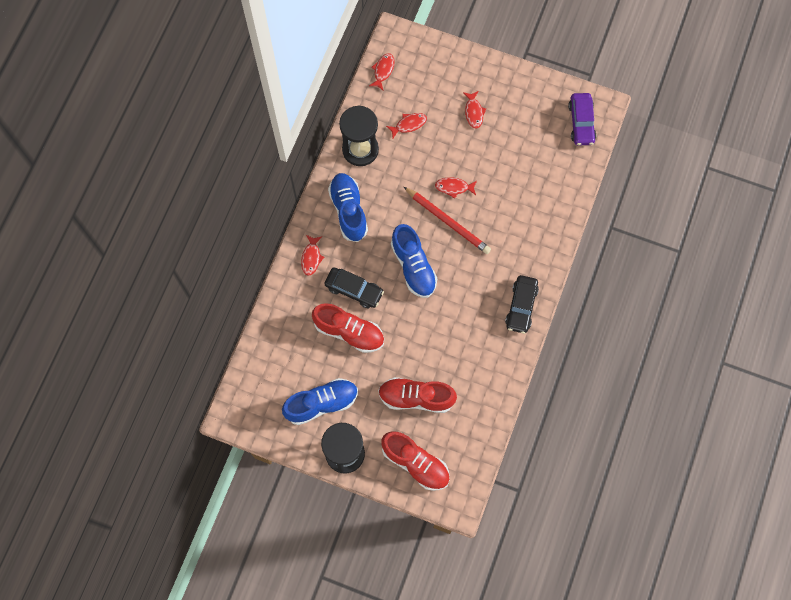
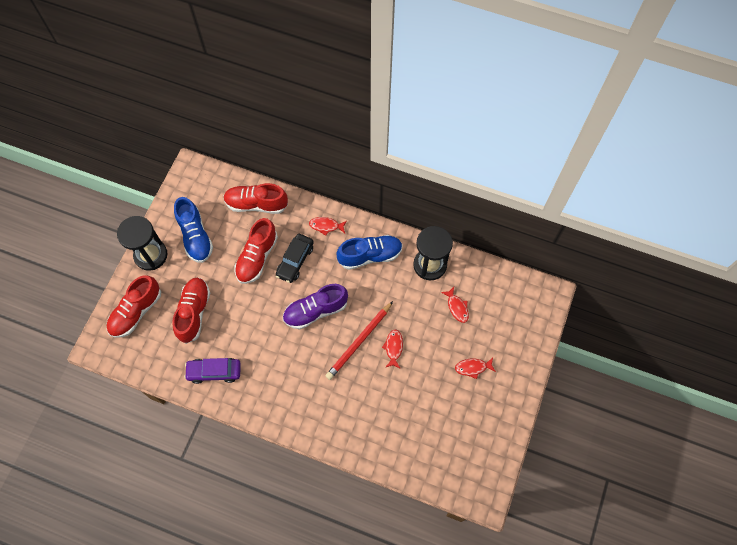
camera: 90 degrees right, 5 degrees down
(281, 336) = (256, 204): none -> red shoe
(383, 70) = (512, 284): red fish -> none
(413, 266) = (315, 311): blue shoe -> purple shoe
(521, 306) = (273, 407): black car -> none
(581, 123) = (466, 475): purple car -> purple car (214, 372)

